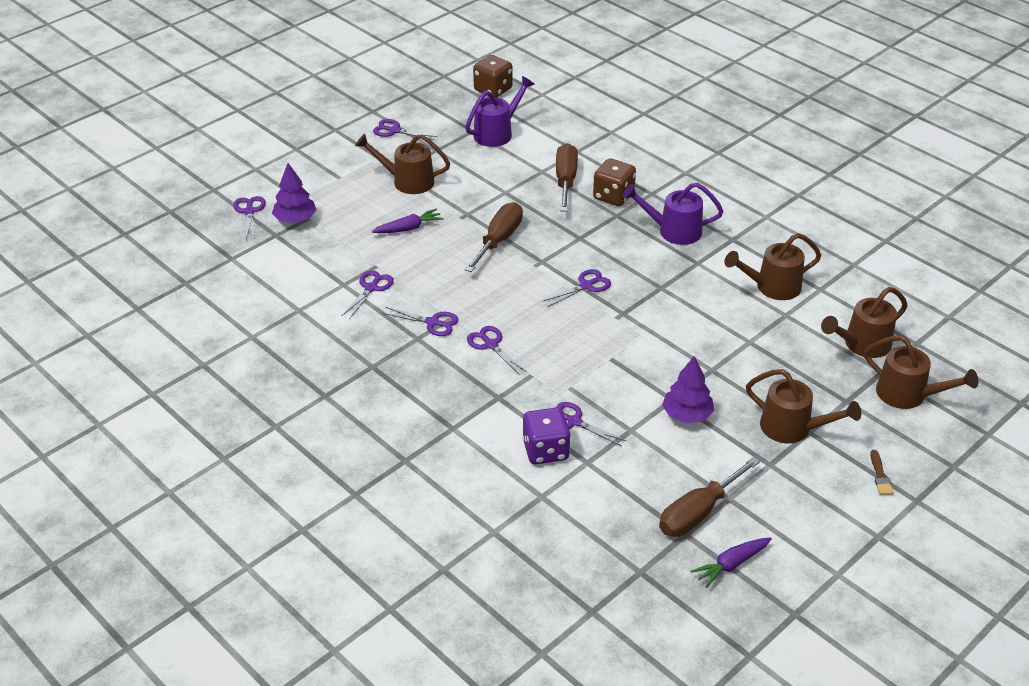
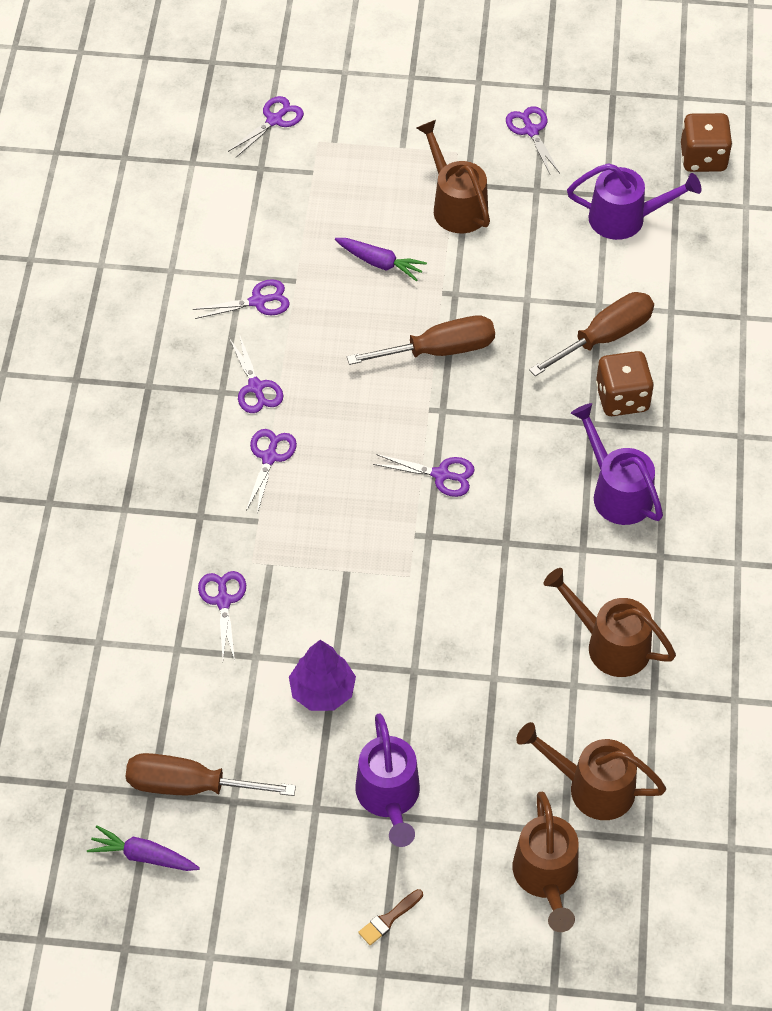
camera: 50 degrees right, 15 degrees up
(295, 219) = (299, 164): purple tree -> none
(545, 451) = (161, 604): purple dice -> none
(793, 429) = (389, 798): brown watering can -> purple watering can

